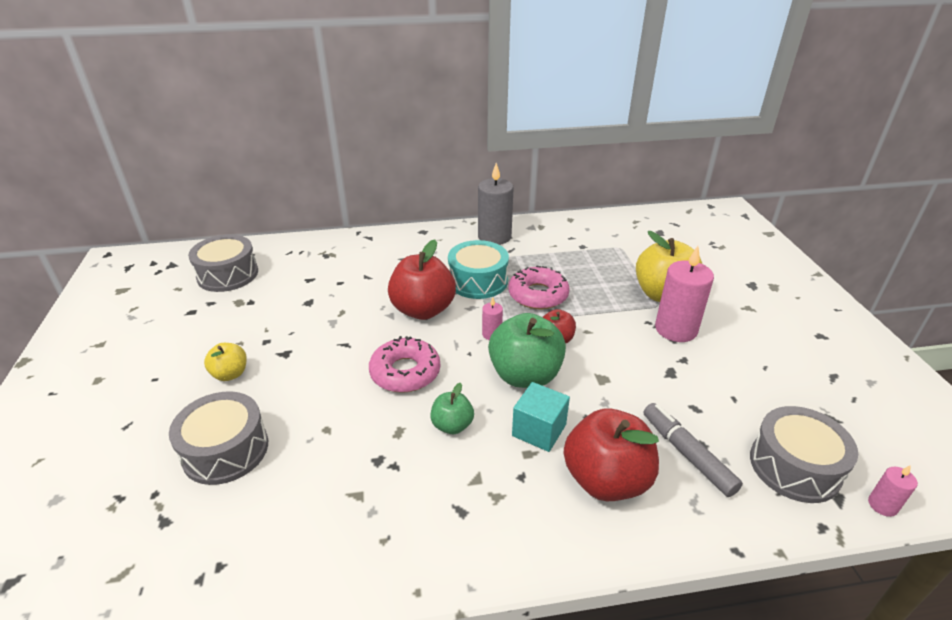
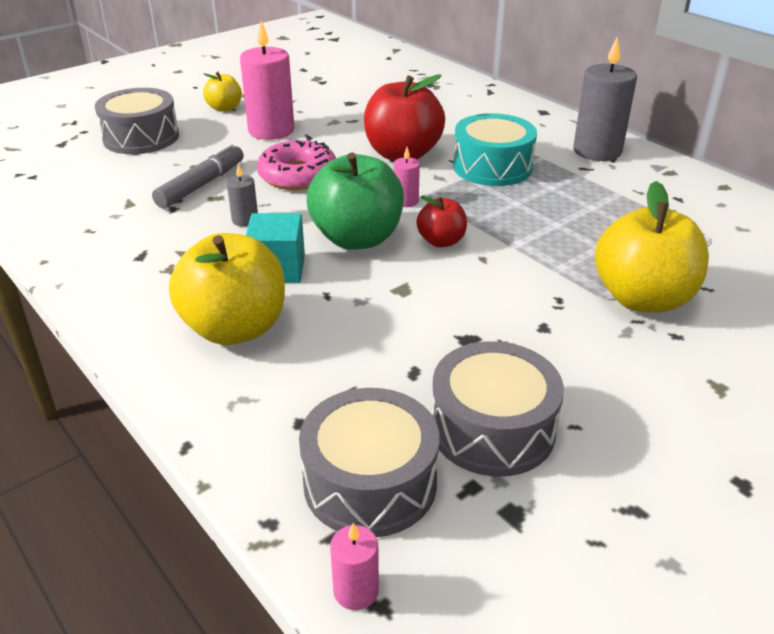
camera: 60 degrees right, 0 degrees up
(228, 274) = (348, 60): grey drum -> grey drum (492, 429)
(452, 425) = (245, 220): green apple -> grey candle
(538, 295) = (514, 208): pink donut -> none
(606, 480) = (235, 328): red apple -> yellow apple
(676, 329) = (570, 325): pink candle -> pink candle (271, 130)
(687, 454) = (319, 380): grey marker -> grey marker (201, 185)

